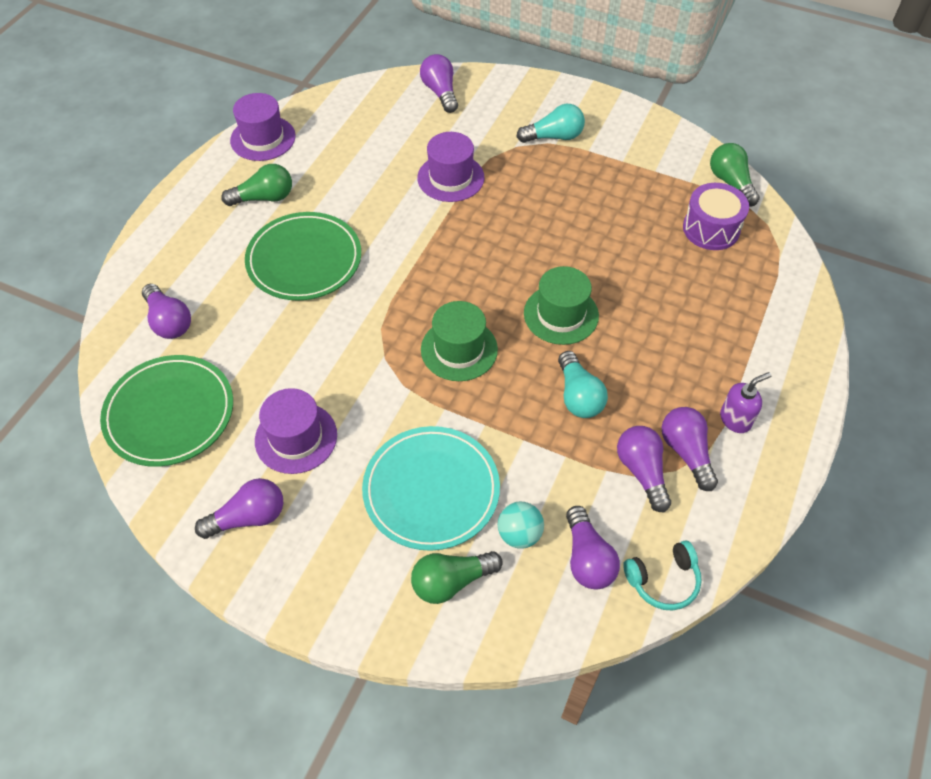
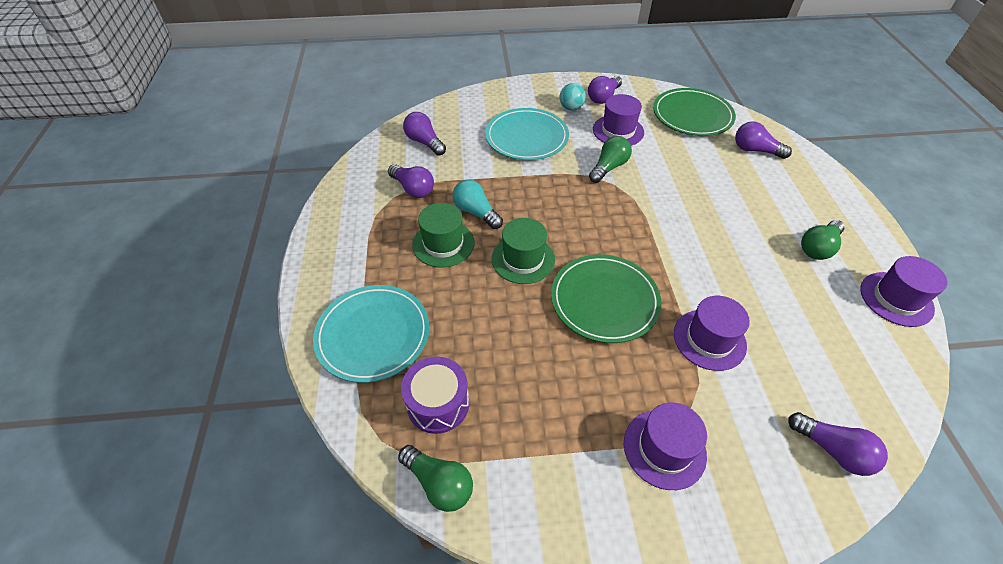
camera: 150 degrees right, 5 degrees down
(304, 260) = (731, 217): green plate -> green plate (604, 300)
(451, 581) = (487, 111): green light bulb -> green light bulb (609, 167)
(459, 349) = (573, 207): green hat -> green hat (443, 244)
(519, 534) = (466, 138): turquoise ball -> turquoise ball (571, 108)
(554, 137) = (664, 448): turquoise light bulb -> purple hat
(663, 580) = (379, 148): turquoise headphones -> none
(686, 452) = (389, 209): purple light bulb -> none
(735, 419) = (362, 241): purple soap dispenser -> none
(752, 306) = (373, 335): none -> turquoise plate

